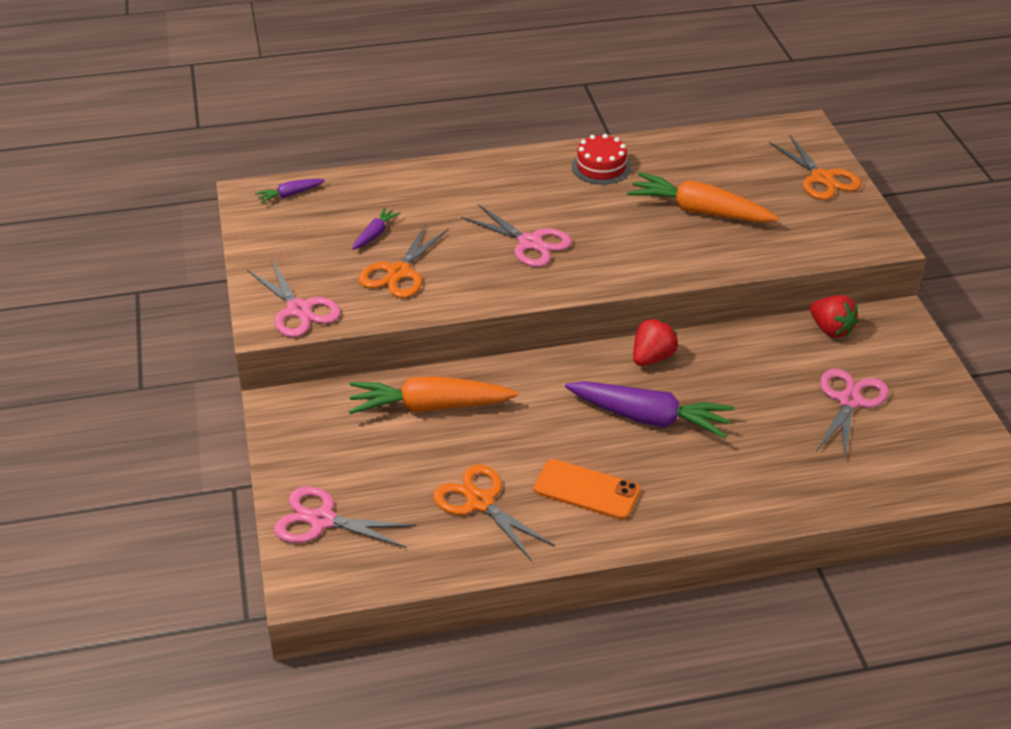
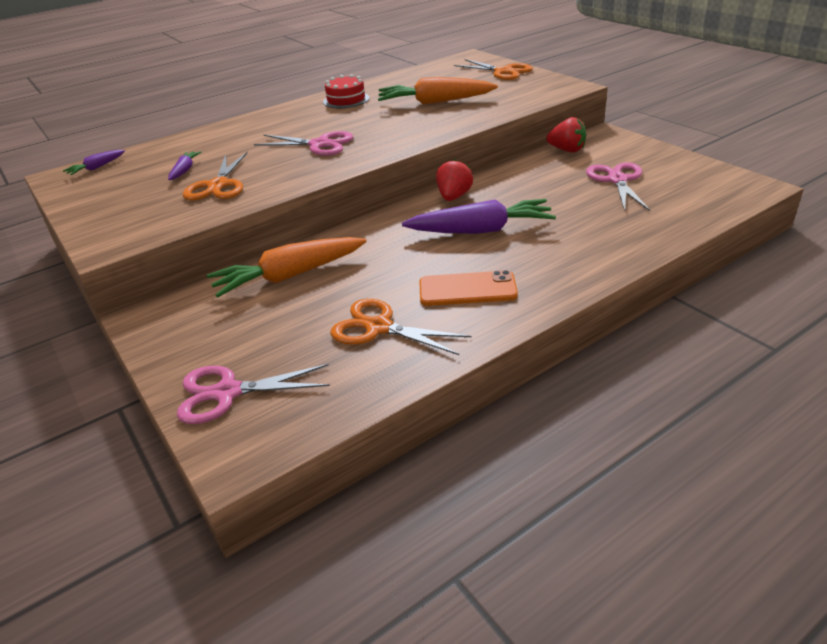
camera: 20 degrees left, 5 degrees down
(299, 310) = (134, 229): pink scissors -> none

